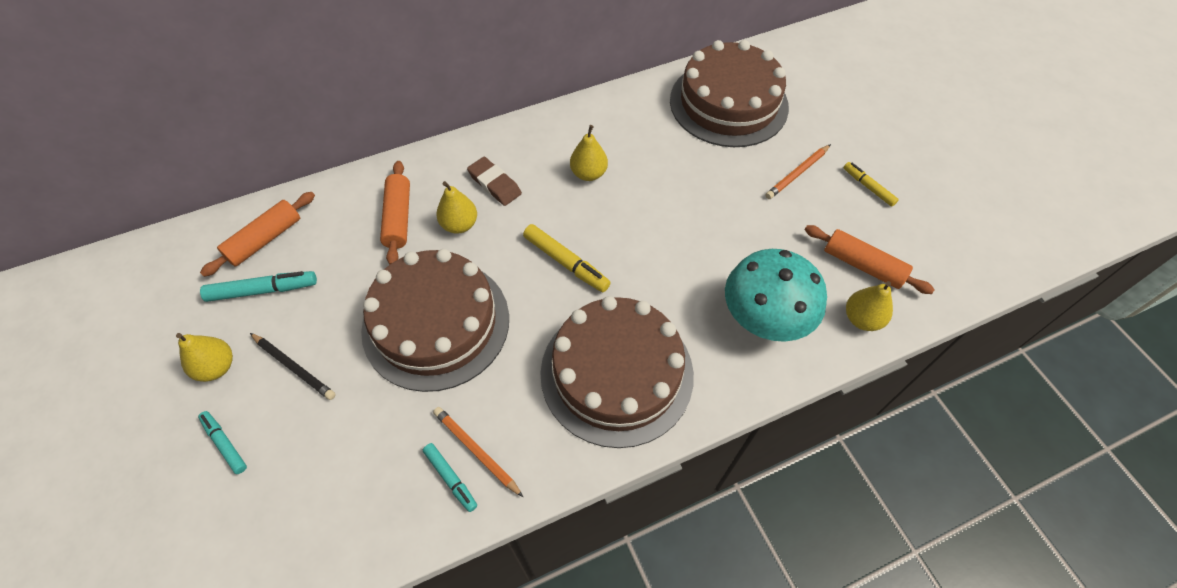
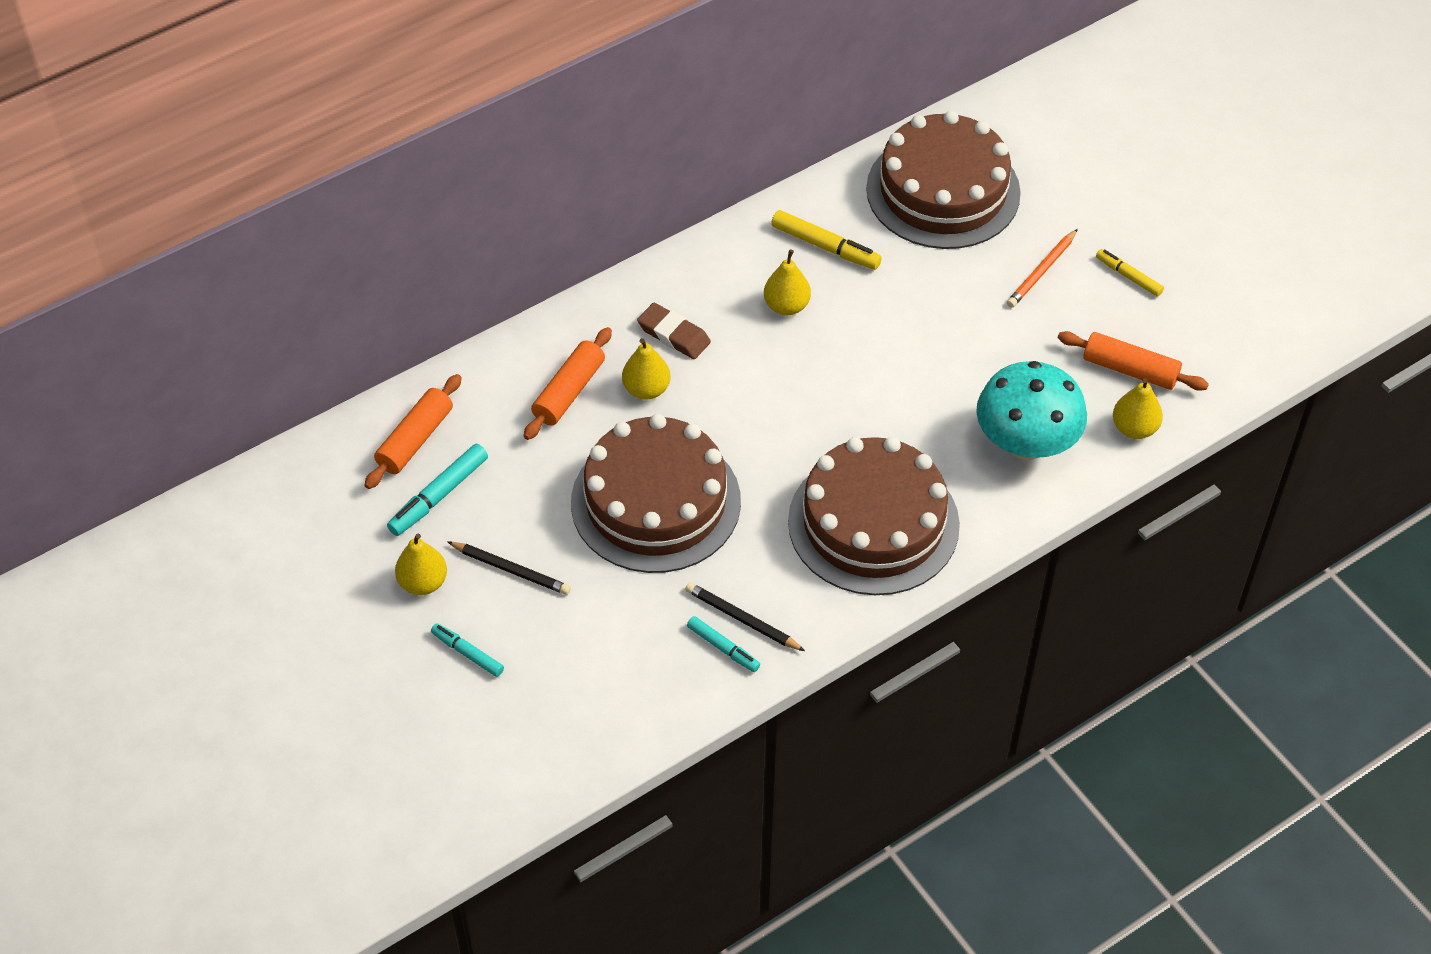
camera: 10 degrees left, 5 degrees down
(263, 290) = (439, 496): turquoise marker -> turquoise marker turned 150 degrees clockwise
(398, 218) = (569, 392): orange rolling pin -> orange rolling pin turned 45 degrees clockwise
(476, 451) = (742, 619): orange pencil -> black pencil
(566, 262) = (786, 415): yellow marker -> yellow marker (825, 247)

